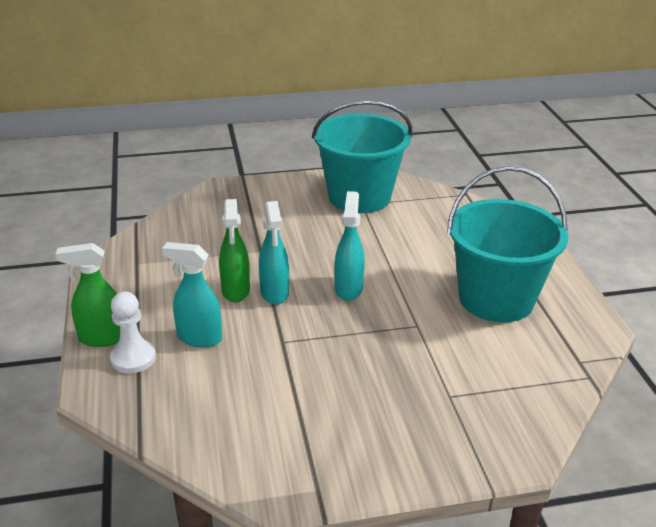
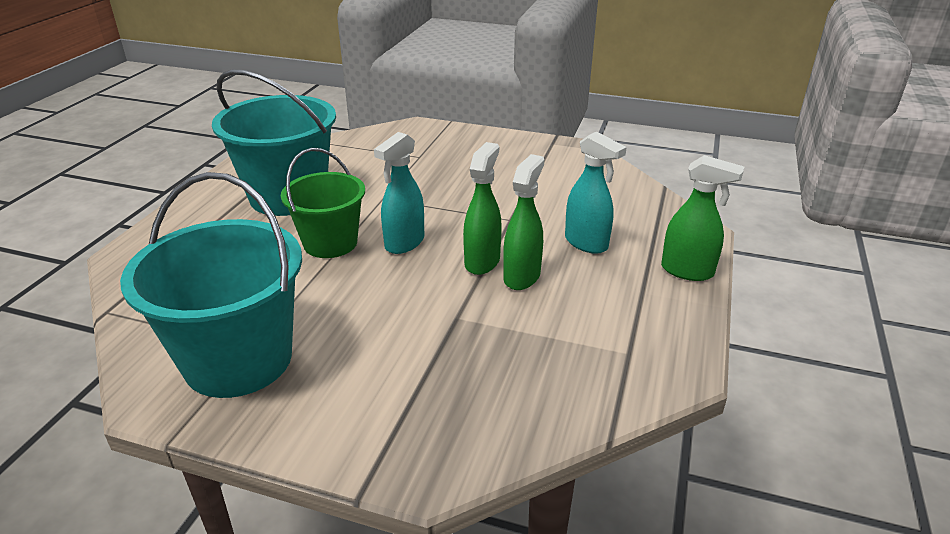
camera: 150 degrees left, 0 degrees up
(133, 358) = (657, 244): white pawn -> none
(274, 293) = (482, 261): turquoise spray bottle -> green spray bottle
(402, 271) = (330, 243): none -> green bucket

